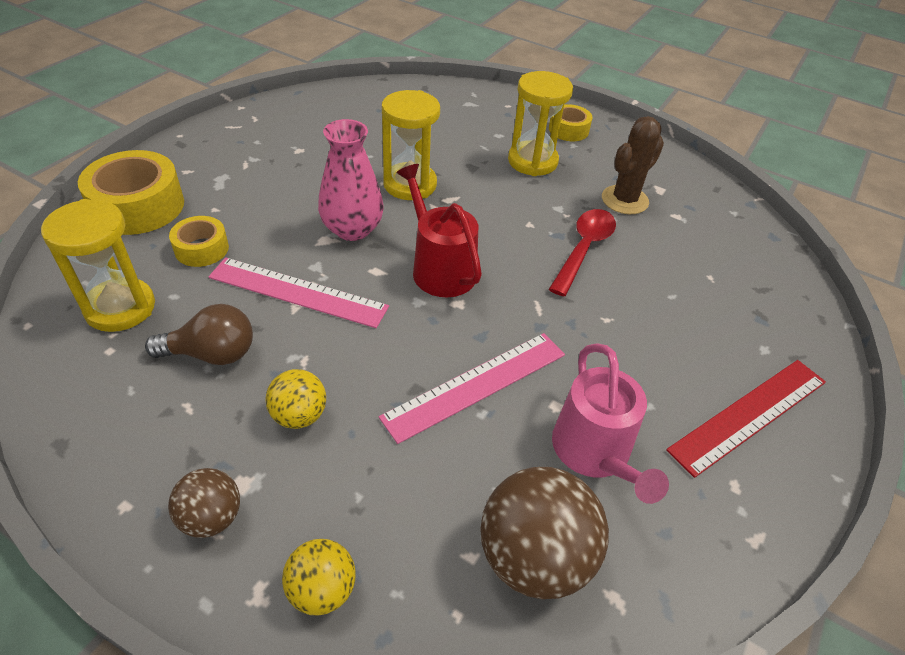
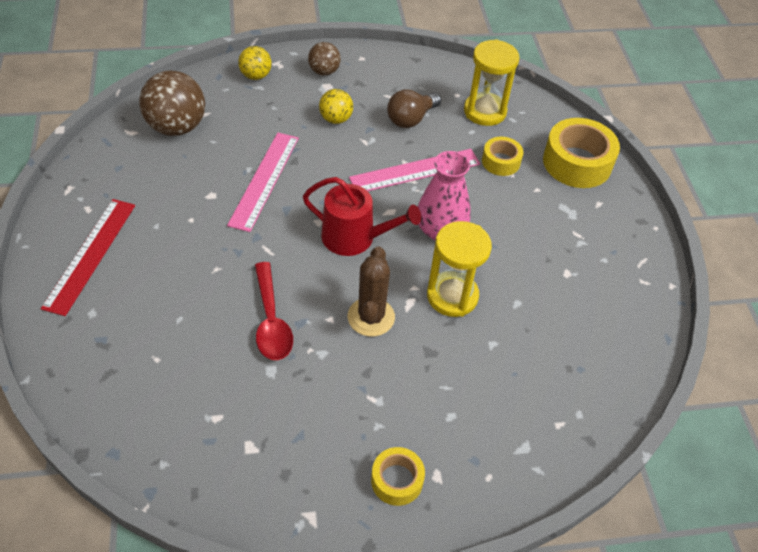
camera: 140 degrees right, 5 degrees up
(532, 161) = (389, 398): yellow hourglass -> none
(594, 453) = (174, 183): pink watering can -> none
(624, 200) = (273, 405): brown cactus -> brown cactus (371, 317)

